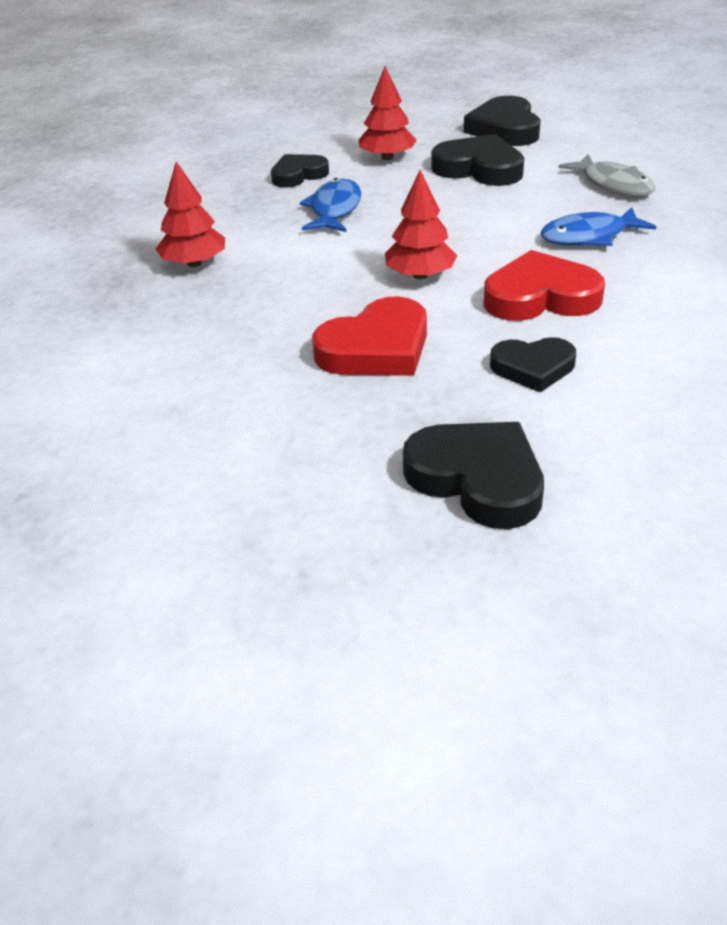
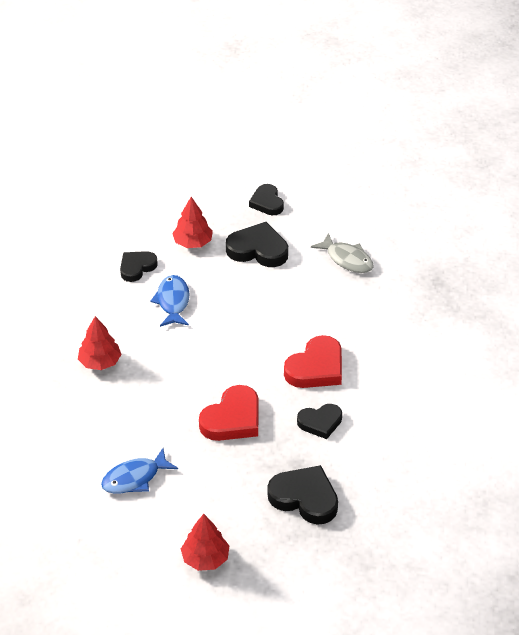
camera: 15 degrees left, 5 degrees up
(420, 275) = (243, 357): red tree -> red tree (205, 558)
(504, 129) = (267, 202): black heart -> black heart, size x0.65
(540, 297) = (316, 368): red heart -> red heart turned 150 degrees clockwise
(589, 236) = (337, 312): blue fish -> blue fish (134, 478)

